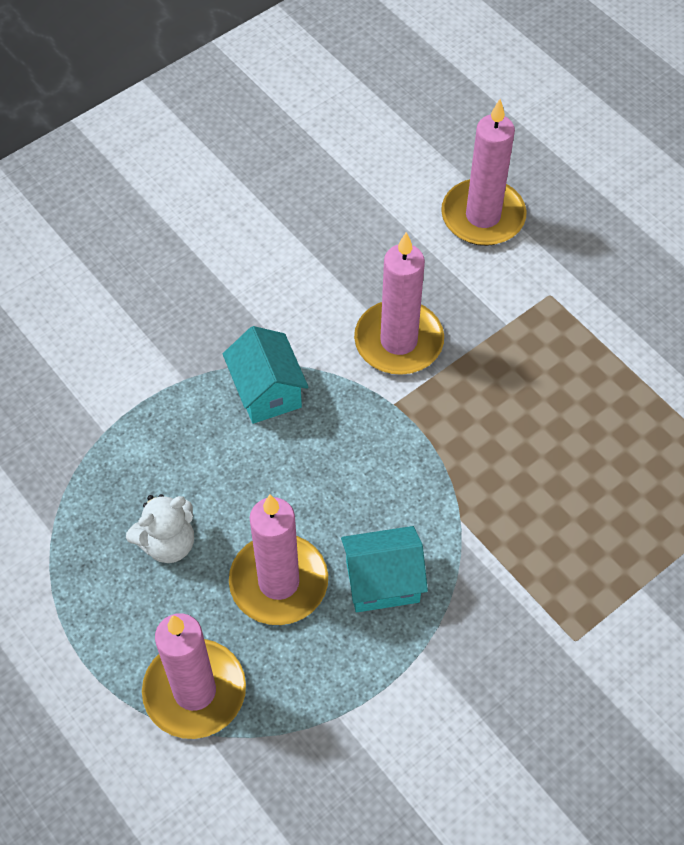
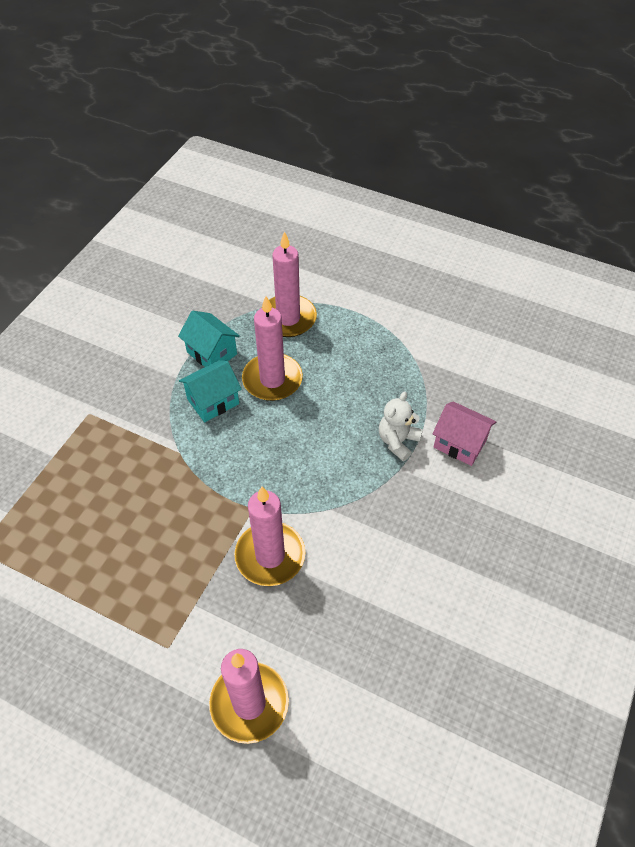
camera: 155 degrees right, 5 degrees down
(87, 379) = (460, 443): none -> pink house
(168, 543) = (346, 375): white teddy bear -> white teddy bear (398, 441)
(267, 391) = (341, 482): turquoise house -> turquoise house (212, 353)

